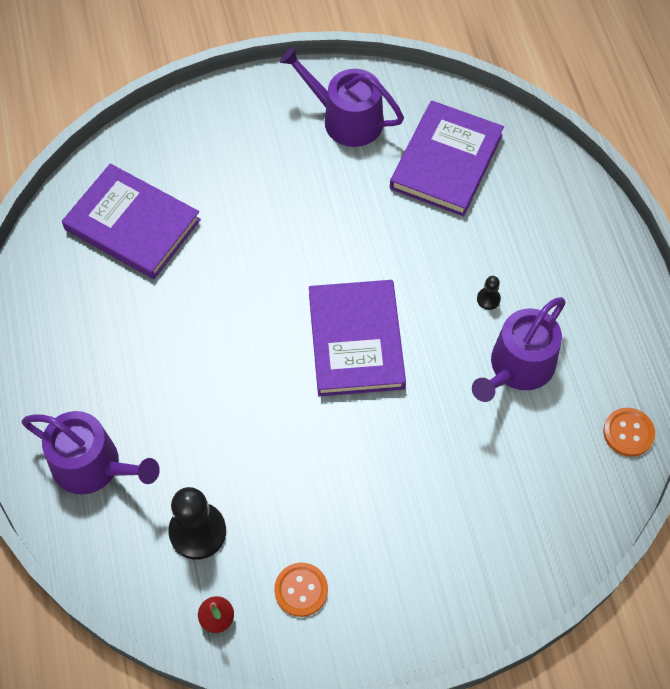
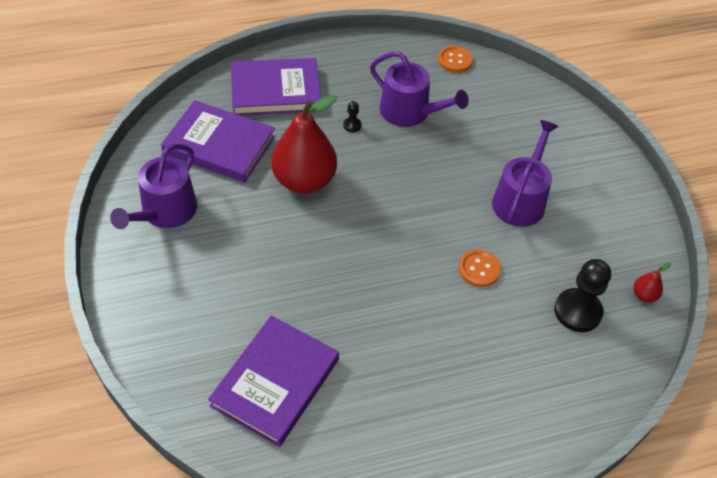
camera: 95 degrees left, 10 degrees down
(94, 466) = (534, 395): purple watering can -> purple watering can (520, 199)
(301, 590) = (608, 242): orange button -> orange button (479, 269)
(356, 341) = (394, 207): purple book -> purple book (275, 90)
(394, 247) = (304, 181): none -> red pear

